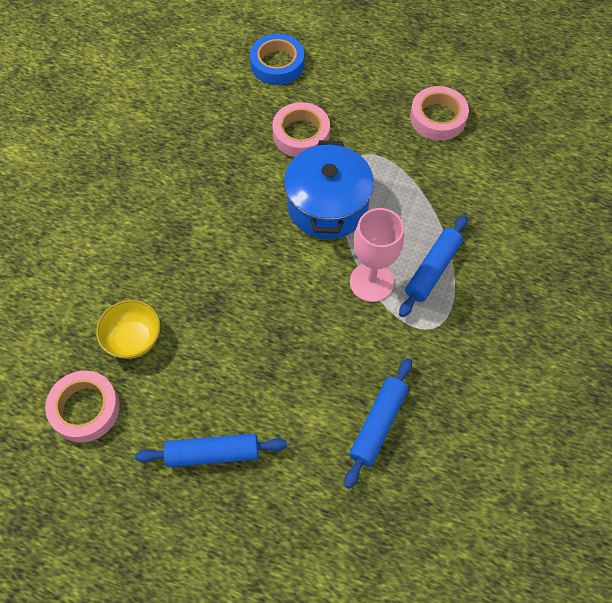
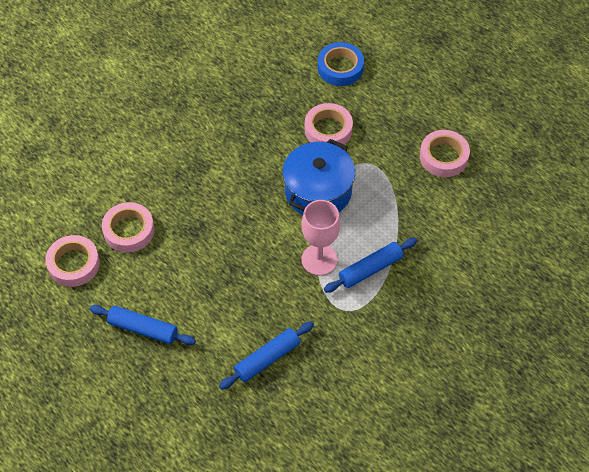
camera: 25 degrees right, 5 degrees down
(133, 339) = (129, 230): yellow bowl -> pink tape

